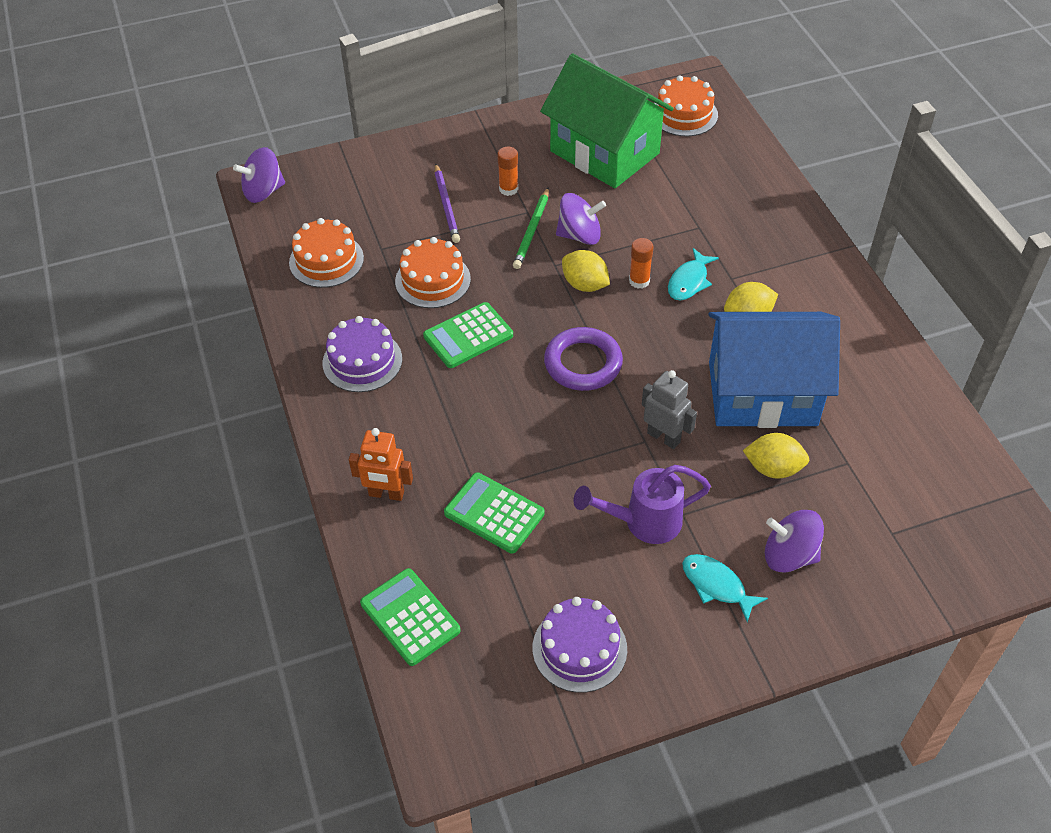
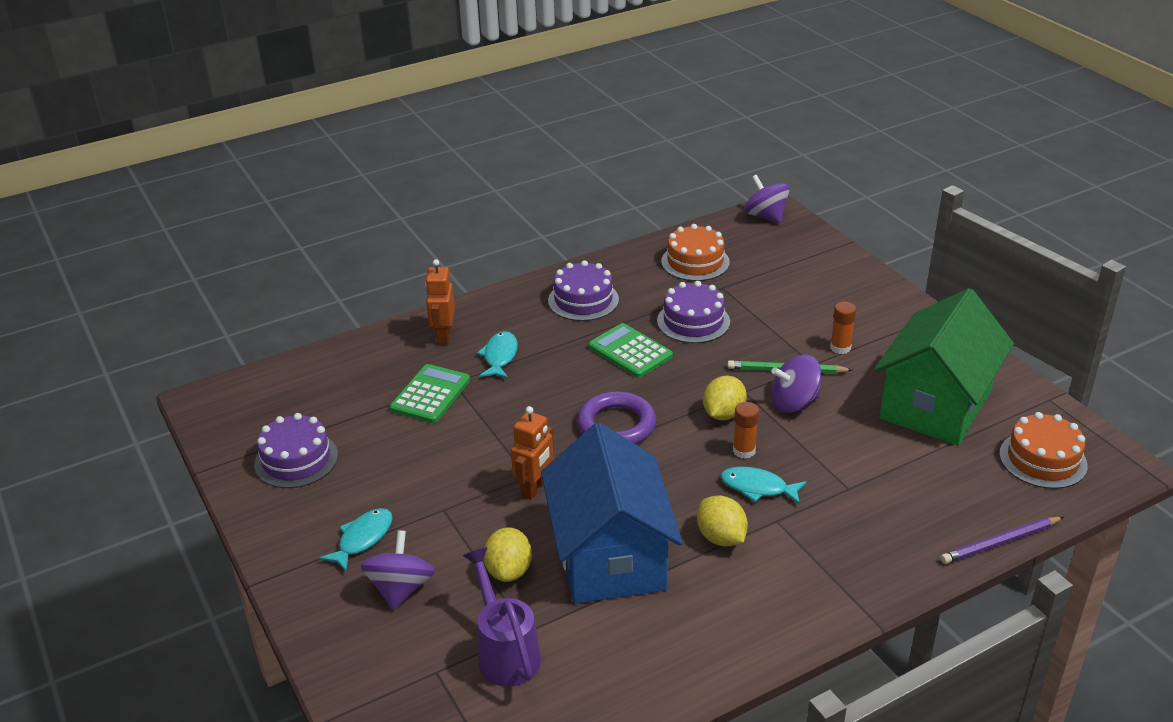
camera: 80 degrees right, 15 degrees down
(410, 617) = (326, 366): green calculator -> none
(433, 280) = (693, 321): orange cake -> purple cake
(443, 445) = (500, 356): none -> turquoise fish
(446, 205) = (797, 314): purple pencil -> purple pencil (1000, 543)
(579, 235) = (794, 402): purple spinning top -> purple spinning top turned 90 degrees clockwise
(643, 522) = (430, 484): purple watering can -> purple watering can (505, 652)
(664, 437) = (535, 488): grey robot -> orange robot

